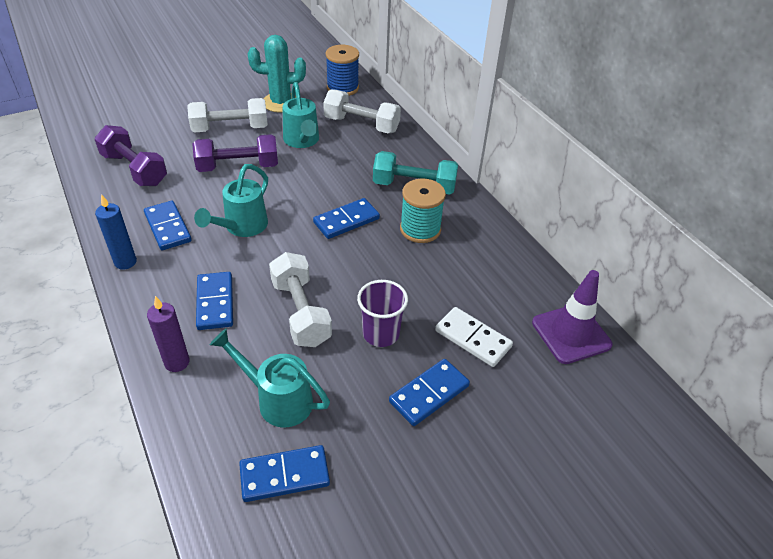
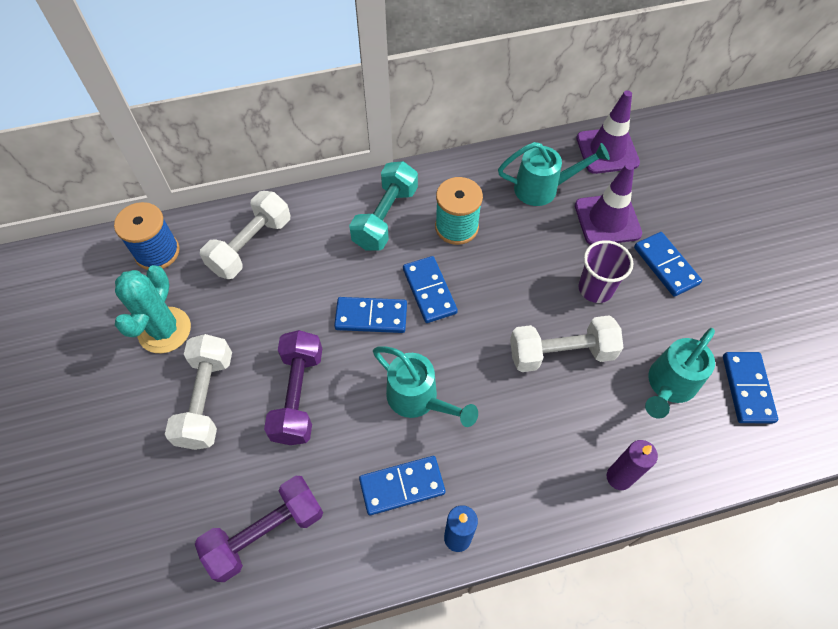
camera: 75 degrees left, 15 degrees up
(215, 303) = (538, 436): blue domino -> blue domino (371, 317)
(302, 141) = (265, 315): turquoise watering can -> turquoise watering can (543, 188)
(472, 339) = (607, 220): white domino -> purple traffic cone

